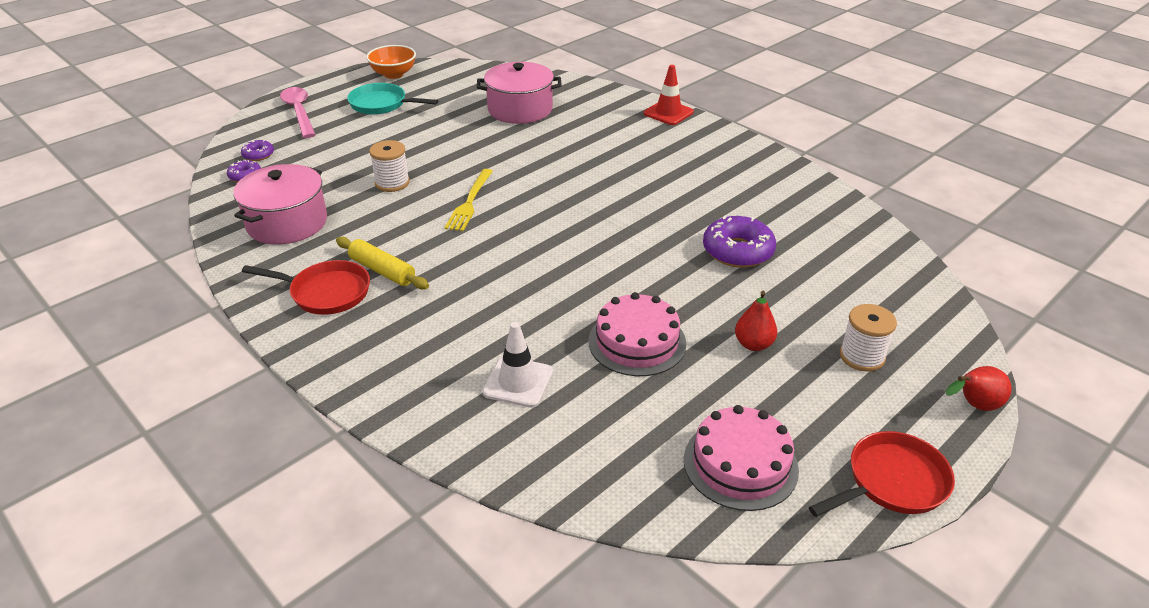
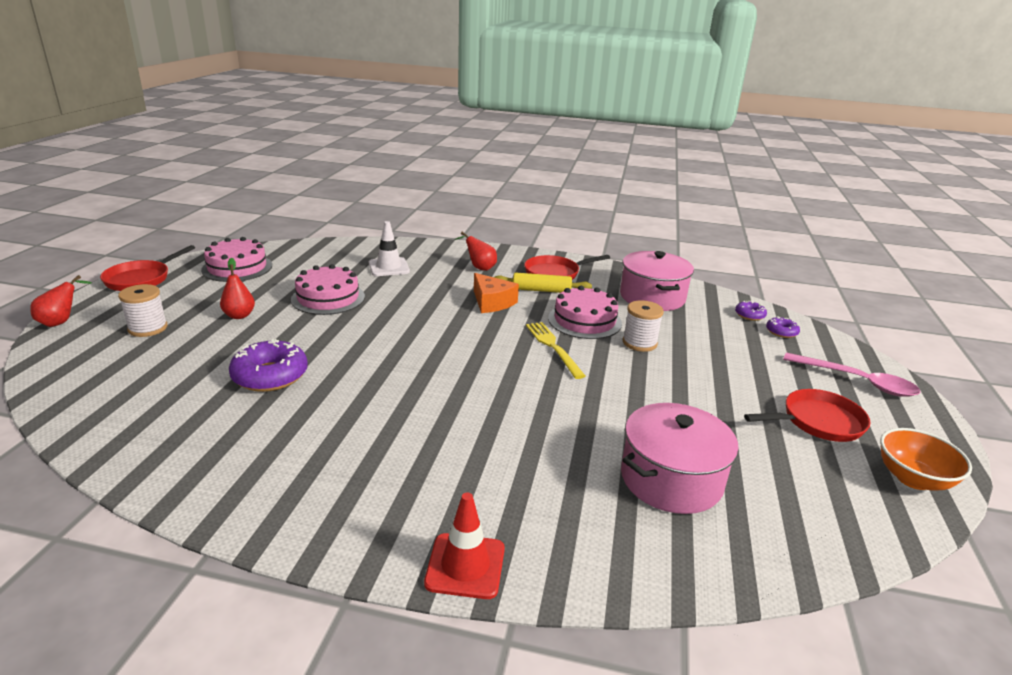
camera: 145 degrees right, 10 degrees down
(381, 104) = (818, 422): turquoise pan -> red pan
(400, 218) = (584, 320): none -> pink cake
(401, 337) = (479, 267): none -> red pear
(458, 271) = (492, 302): none -> orange cheese

